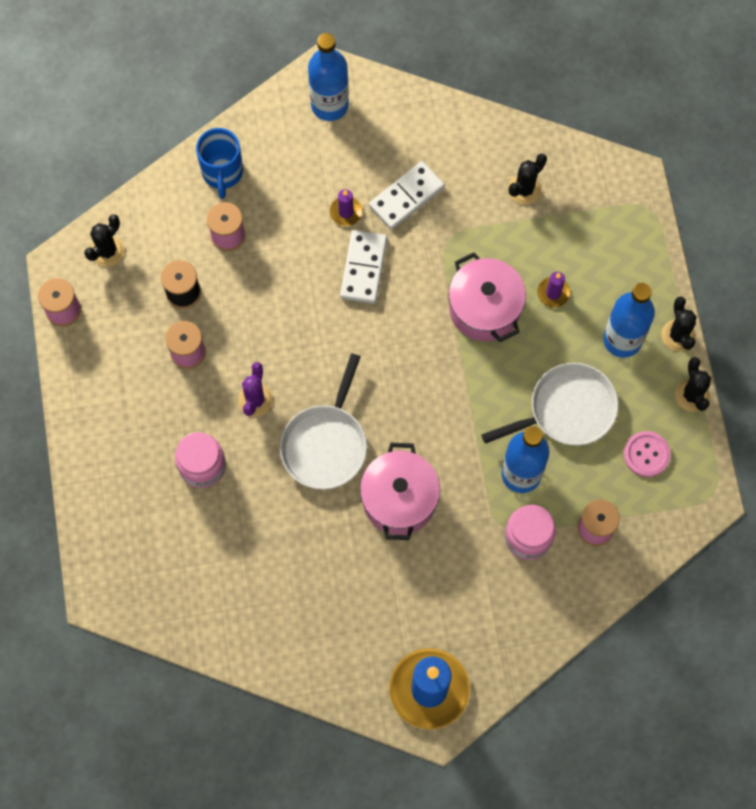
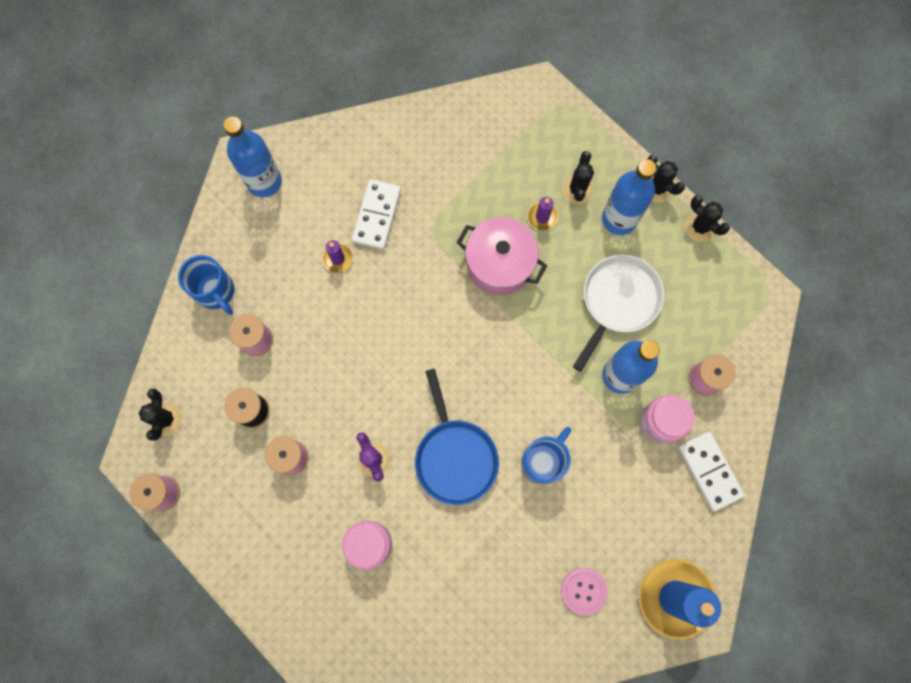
camera: 35 degrees left, 5 degrees up
(325, 444) = (454, 456): white pan -> blue pan
(364, 268) = (384, 294): white domino -> white domino (709, 471)
(399, 499) = (543, 461): pink pot -> blue mug
(524, 189) = (463, 151): black cactus -> black cactus (577, 189)
(646, 454) = (700, 295): pink button -> pink button (583, 591)

